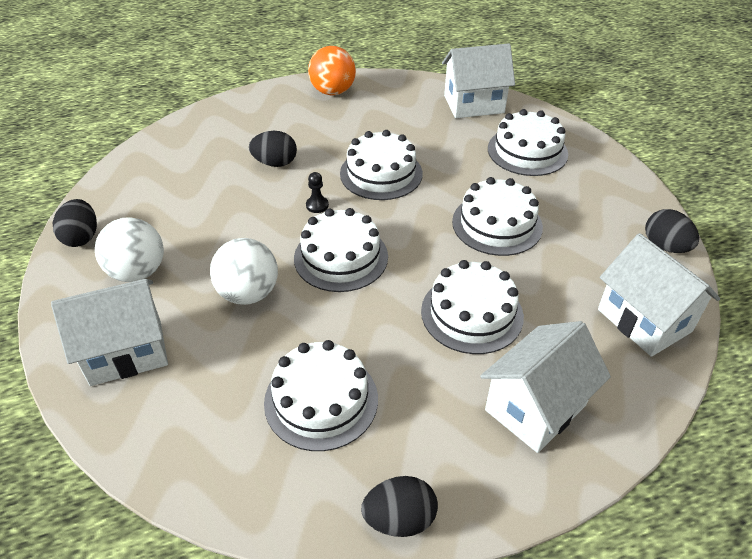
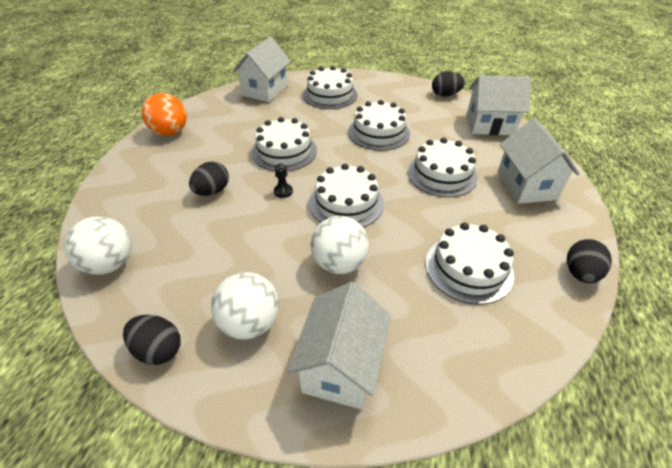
camera: 55 degrees left, 0 degrees up
(146, 162) = (110, 264): none -> white ball

